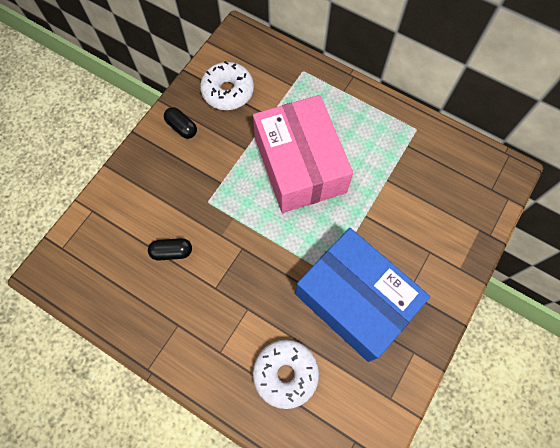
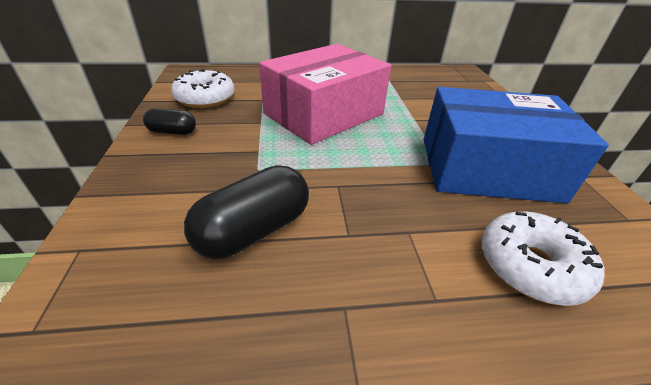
camera: 40 degrees left, 30 degrees down
(172, 252) = (254, 230): black capsule -> black capsule, size x1.77
(300, 165) = (324, 114): pink box -> pink box turned 75 degrees counterclockwise

